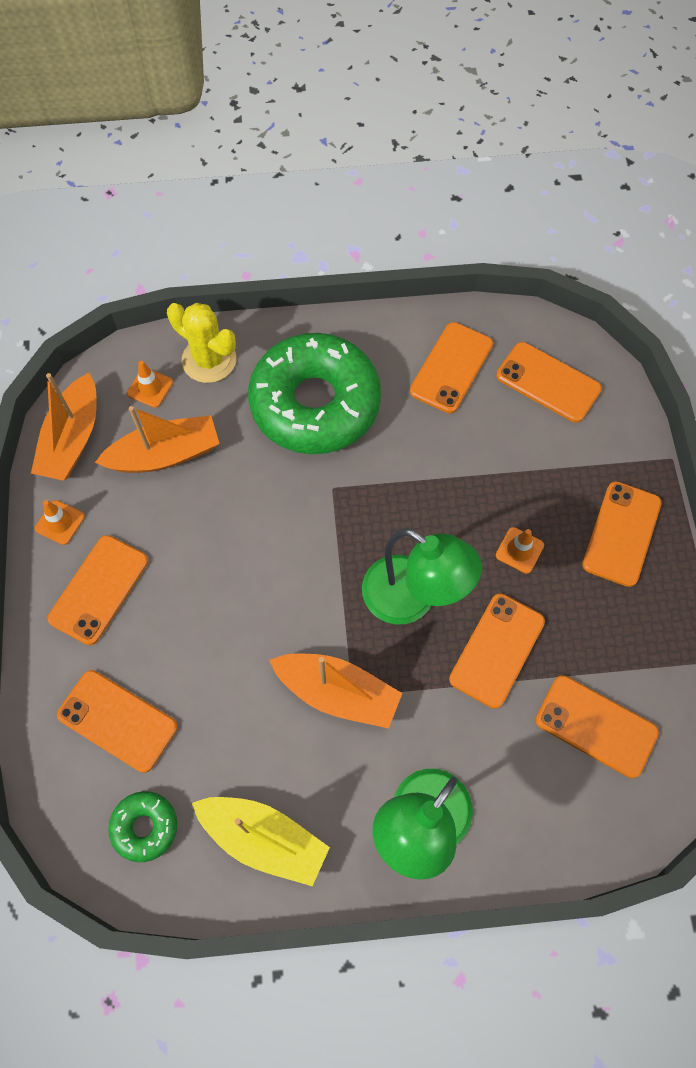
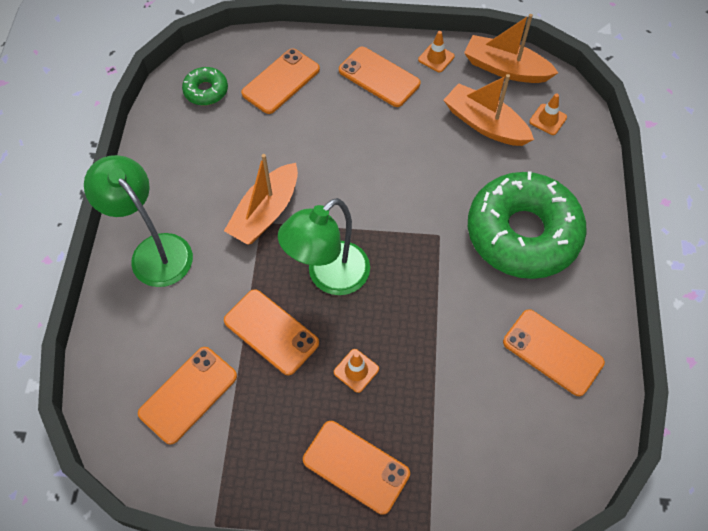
camera: 100 degrees right, 5 degrees down
(165, 454) = (485, 124): orange boat -> orange boat turned 135 degrees clockwise
(209, 360) = (572, 161): yellow cactus -> none
(264, 839) = (176, 154): yellow boat -> none
(548, 382) = (529, 440): orange phone -> none

